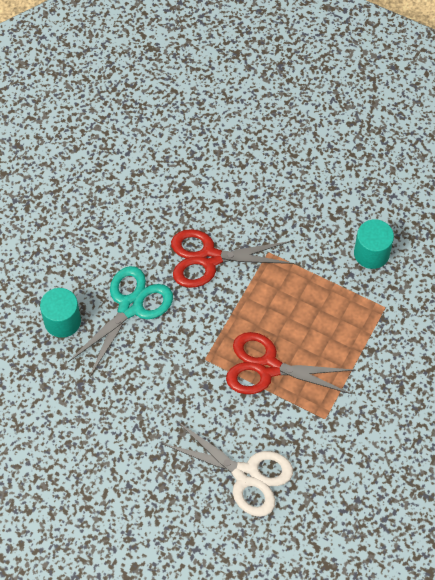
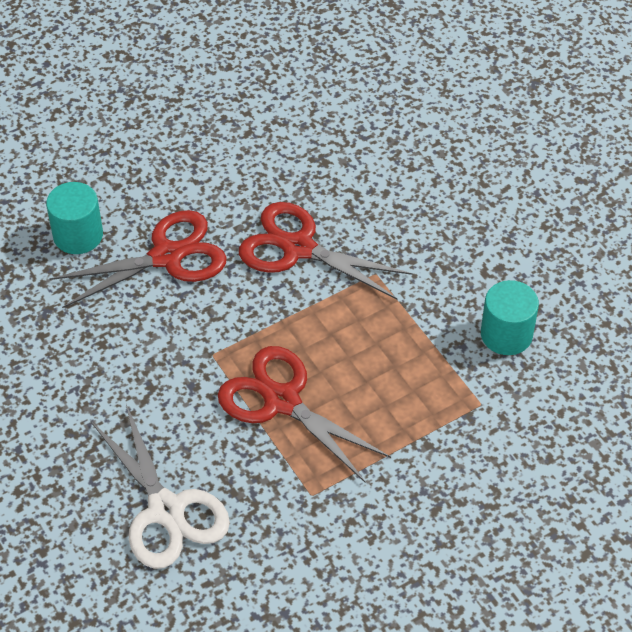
camera: 30 degrees right, 10 degrees down
(130, 306) = (167, 256): turquoise scissors -> red scissors

